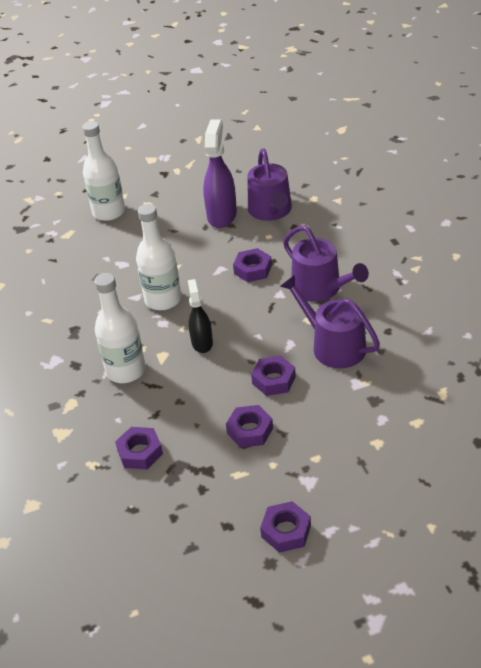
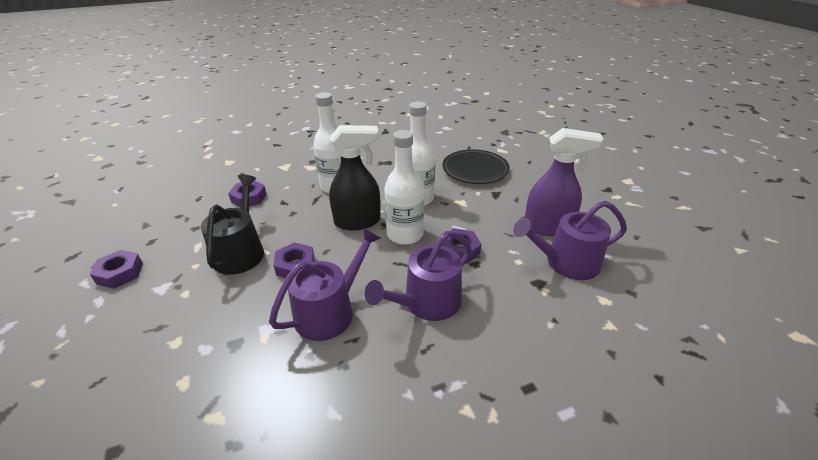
camera: 85 degrees right, 5 degrees down
(109, 212) = (535, 165): white bottle -> white bottle (405, 234)
(110, 256) = (475, 170): none -> black plate
(202, 342) = (358, 221): black spray bottle -> black spray bottle, size x1.60
(250, 430) = (241, 251): purple nut -> black watering can

